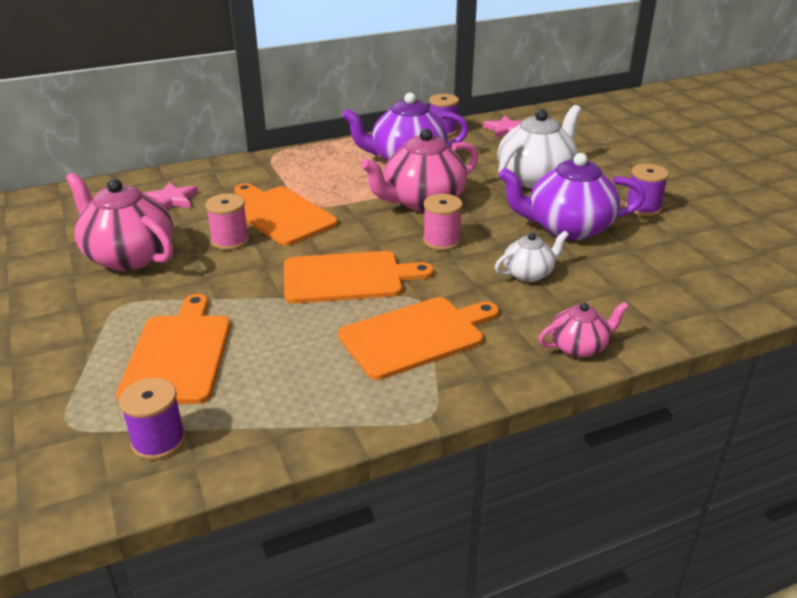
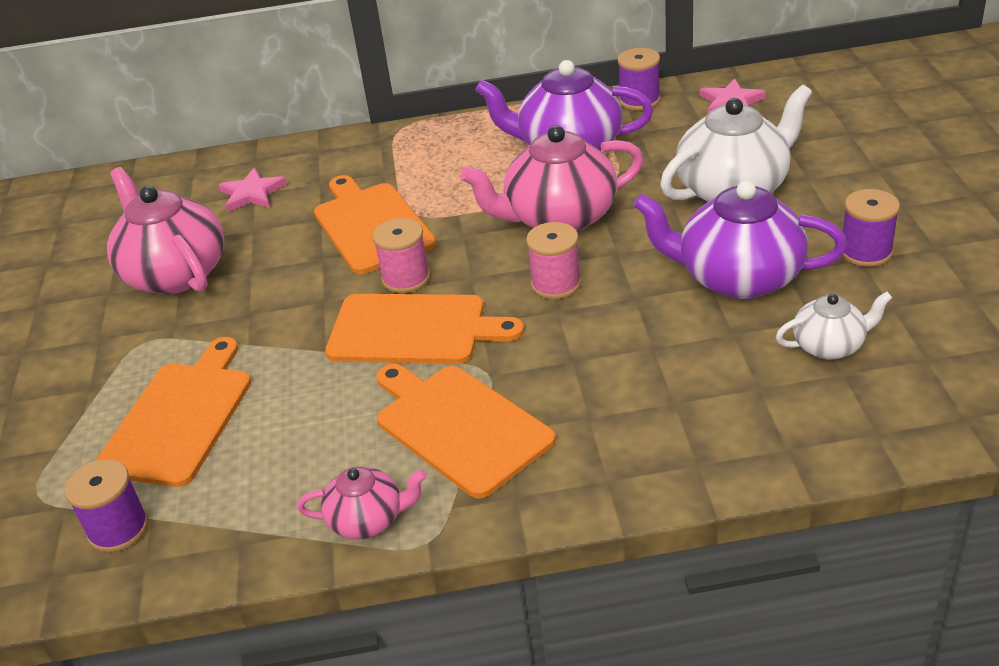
camera: 20 degrees right, 5 degrees up
(230, 240) = (296, 261): pink spool -> pink spool (406, 278)
(416, 336) = (459, 426): orange cutting board -> orange cutting board turned 120 degrees counterclockwise
(528, 274) = (648, 347): white teapot -> white teapot (829, 346)
(579, 347) = (660, 468): pink teapot -> pink teapot (368, 520)

